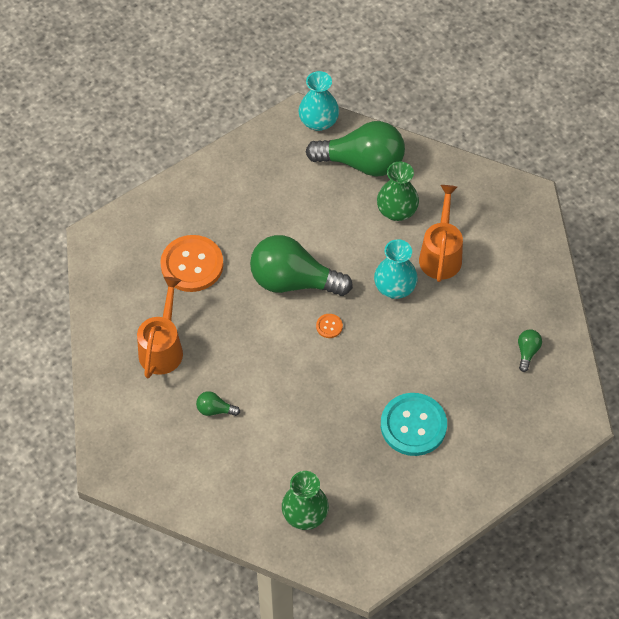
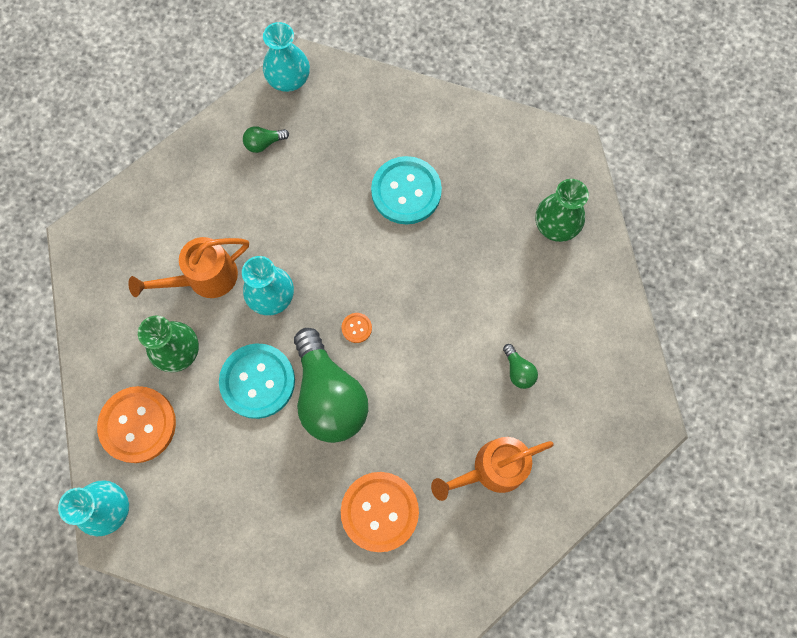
camera: 125 degrees left, 15 degrees up
(338, 245) = (257, 381): none -> turquoise button
(362, 163) = (138, 425): green light bulb -> orange button
(575, 402) = (289, 79): none -> turquoise vase

